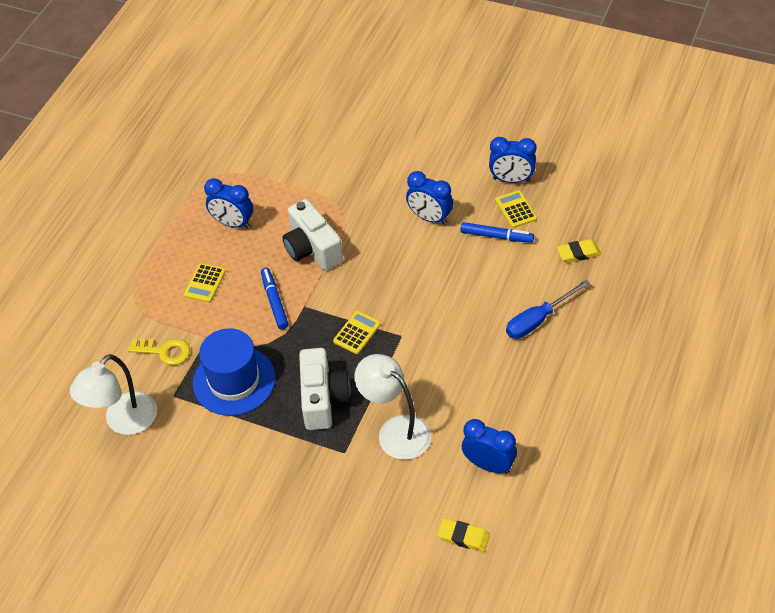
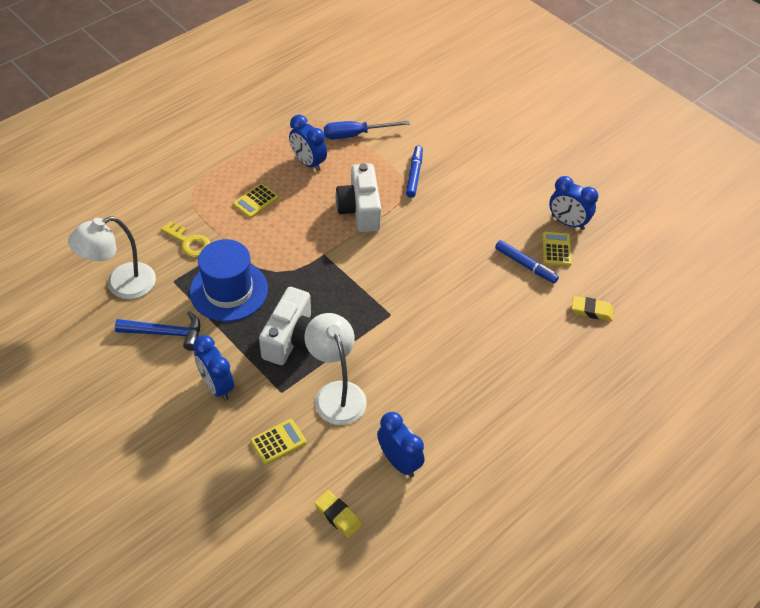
camera: 20 degrees right, 0 degrees up
(199, 448) = (166, 333): none -> blue hammer
(274, 301) = (302, 240): blue marker -> blue marker (414, 174)
(357, 333) = (354, 295): yellow calculator -> yellow calculator (278, 442)
(430, 218) = (476, 225): blue clock -> blue clock (217, 386)
(538, 320) = (520, 353): blue screwdriver -> blue screwdriver (356, 135)

